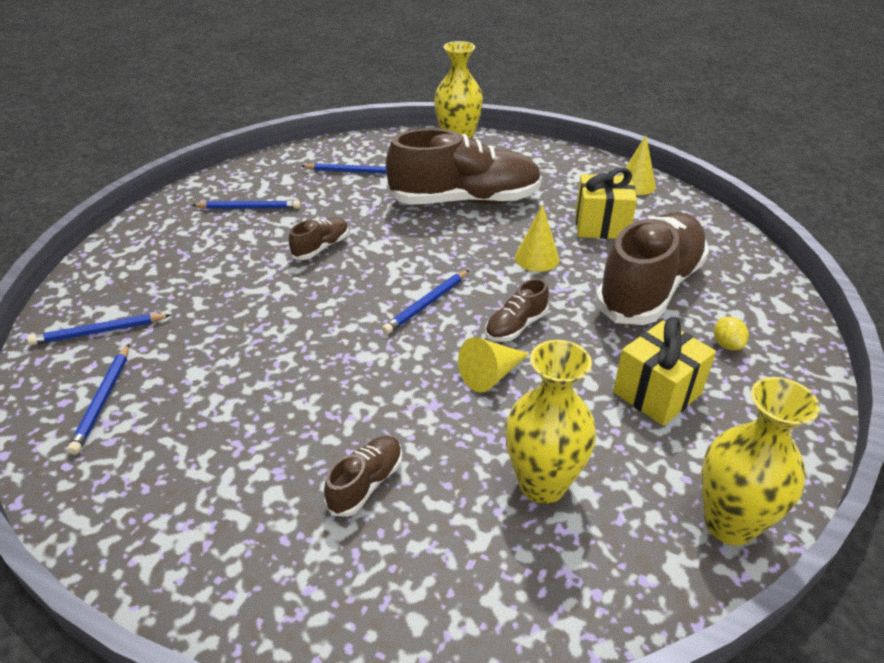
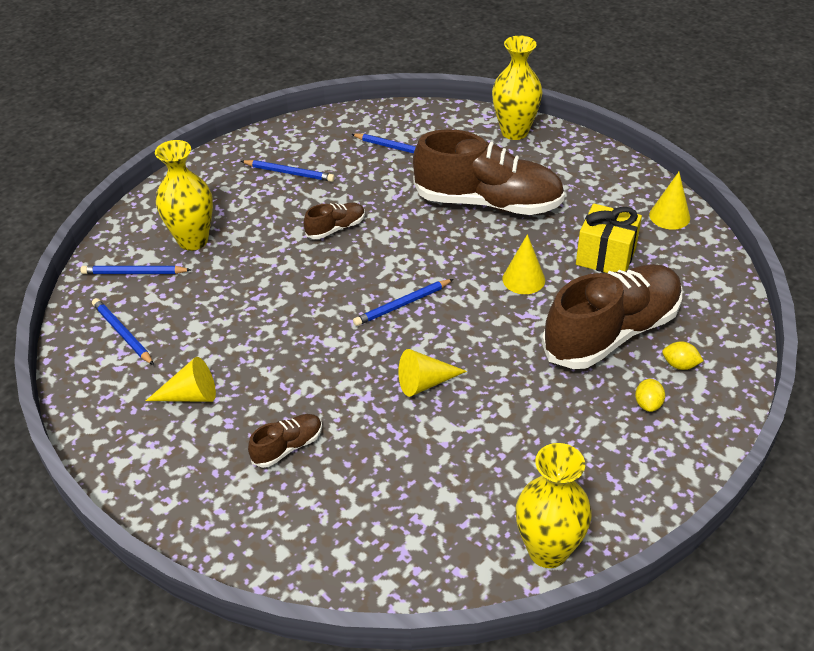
camera: 20 degrees right, 5 degrees up
(103, 400) = (122, 333): blue pencil -> blue pencil turned 120 degrees clockwise
(217, 452) = (190, 395): none -> yellow cone
(516, 326) = (468, 343): brown shoe -> none
(542, 484) = (419, 482): yellow vase -> yellow vase (193, 240)
(657, 393) = (556, 432): yellow gift -> none
(730, 303) = (680, 365): none -> yellow lemon

